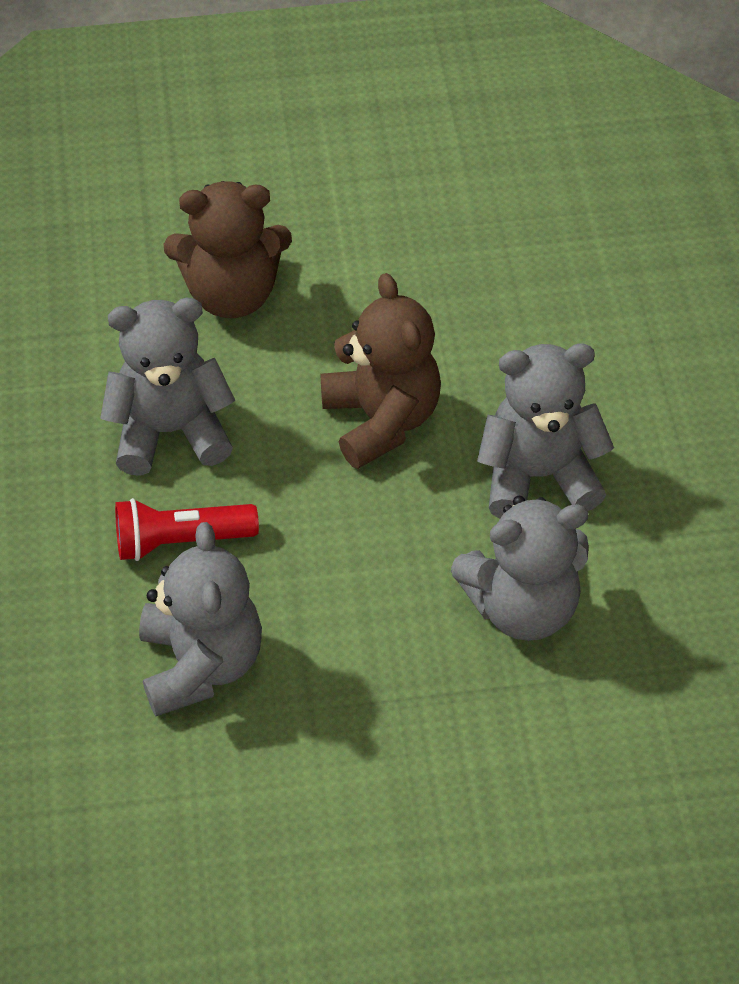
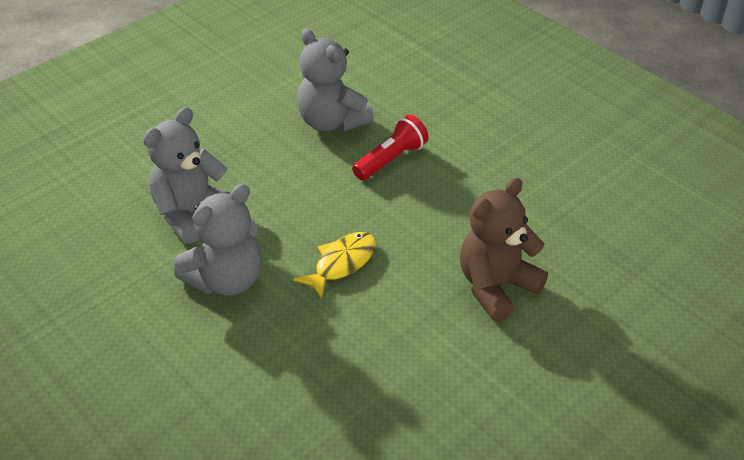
camera: 145 degrees right, 10 degrees down
(170, 431) = (449, 201): grey teddy bear -> none
(381, 419) = (342, 263): brown teddy bear -> yellow fish

